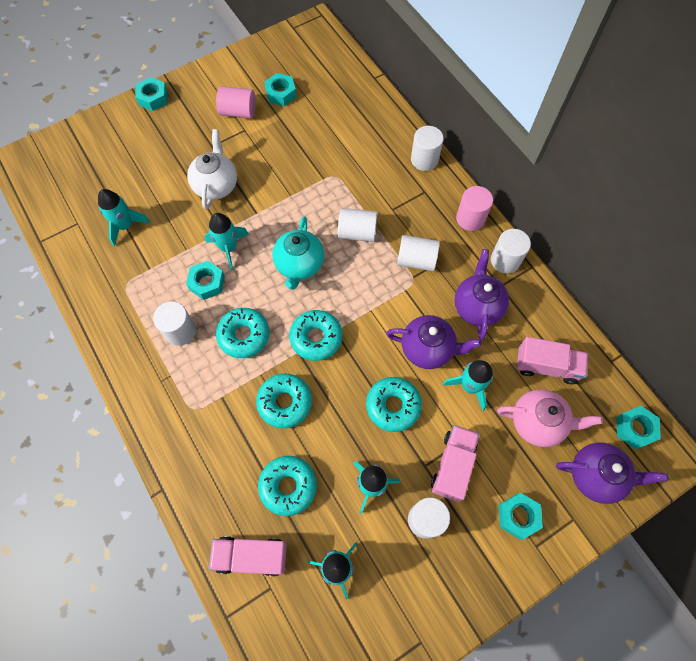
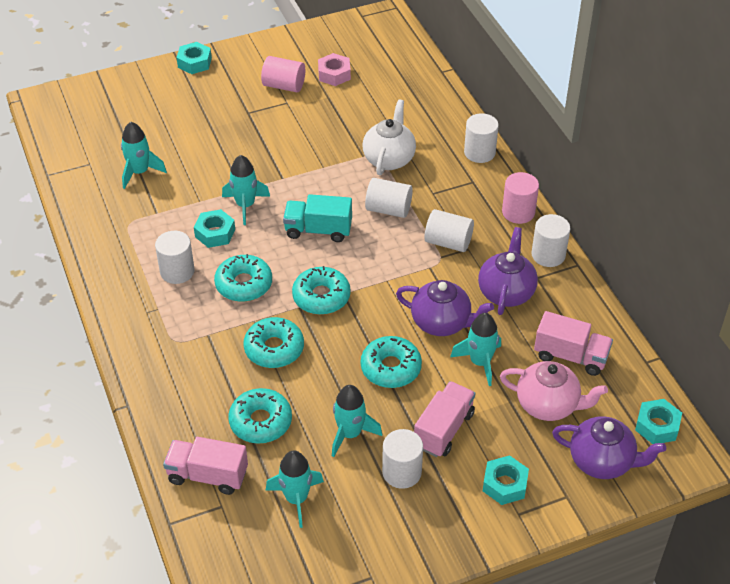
camera: 10 degrees right, 20 degrees down
(216, 185) = (244, 148): white teapot -> white teapot (389, 159)
(281, 93) = (334, 74): turquoise nut -> pink nut
(299, 265) = (318, 230): turquoise teapot -> turquoise truck

